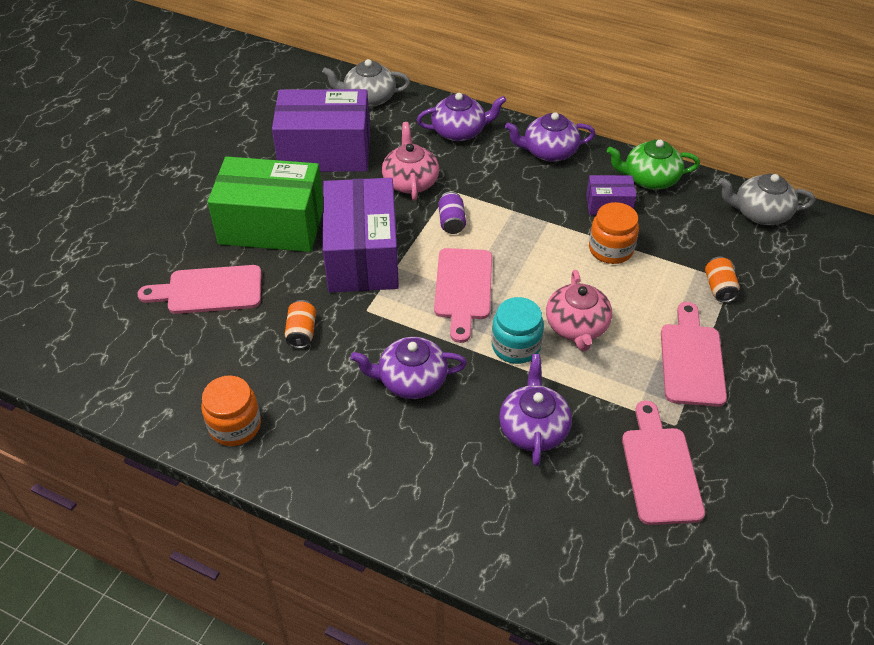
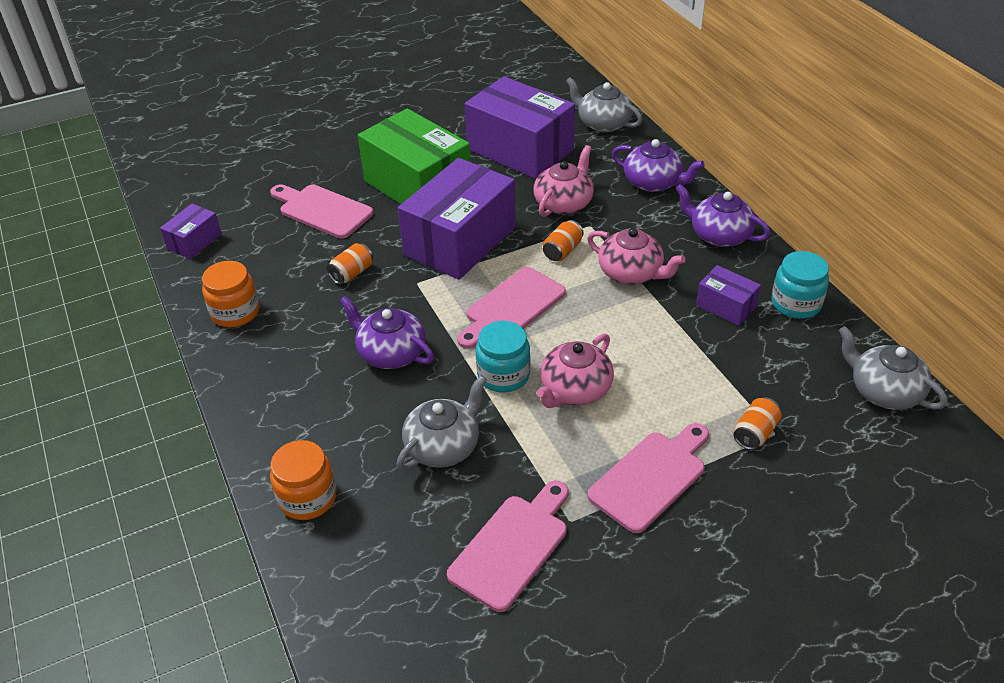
camera: 40 degrees right, 5 degrees down
(115, 384) = (194, 241): none -> purple box
(451, 222) = (562, 251): purple can -> orange can
(520, 213) = (631, 273): none -> pink teapot
(533, 428) = (443, 446): purple teapot -> grey teapot
(610, 249) = (683, 344): orange jar -> orange jar (307, 498)
(649, 179) = (796, 303): green teapot -> turquoise jar

